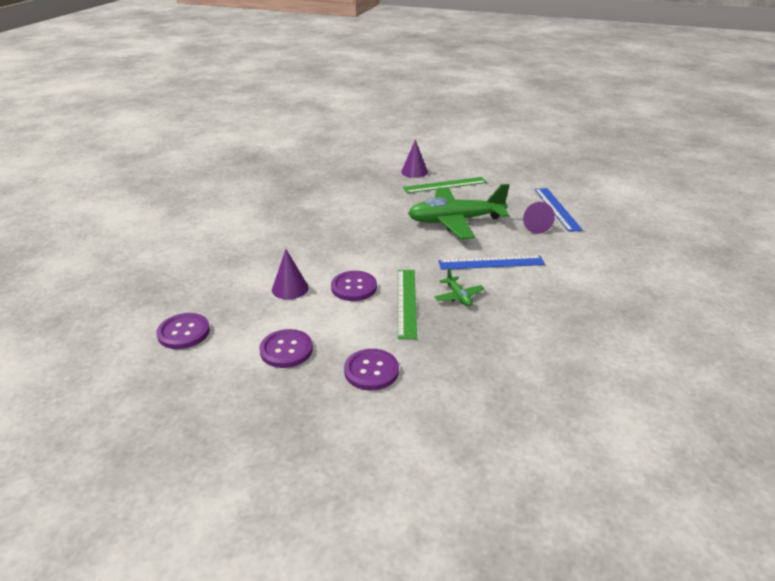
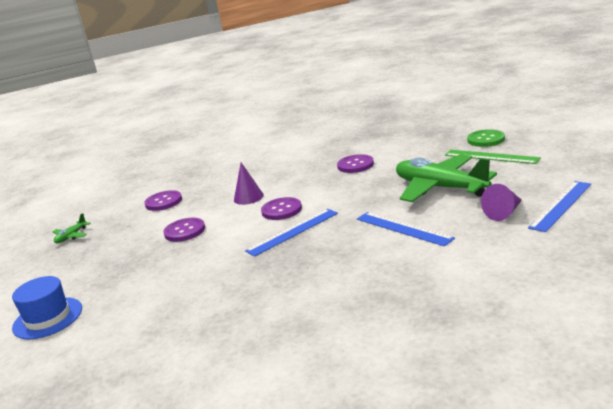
camera: 55 degrees right, 10 degrees down
(315, 524) = (47, 318): none -> blue hat
(371, 371) = (198, 262): purple button -> purple button (355, 165)
(406, 302) = (293, 232): green ruler -> blue ruler
(414, 172) = (486, 139): purple cone -> green button
(458, 296) = (331, 242): green plane -> green plane (71, 236)

